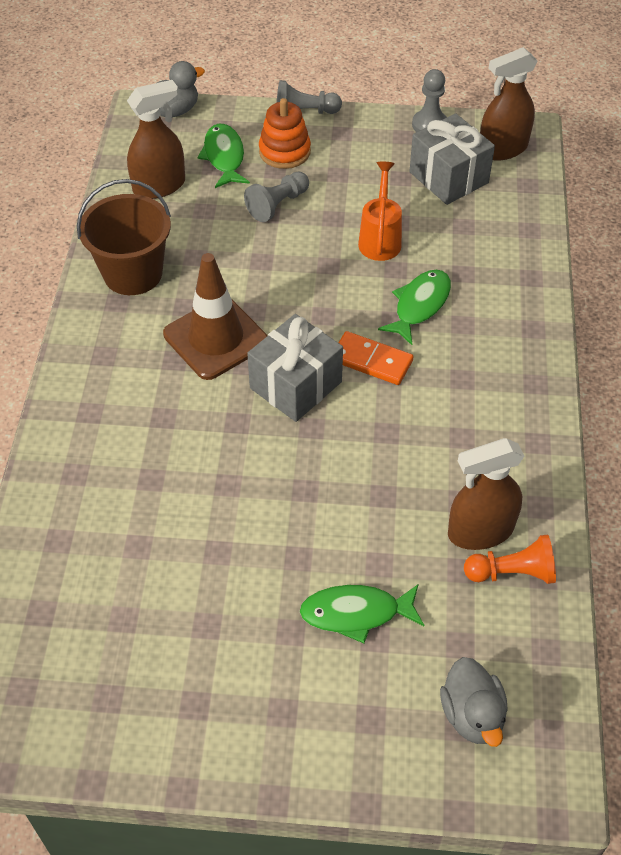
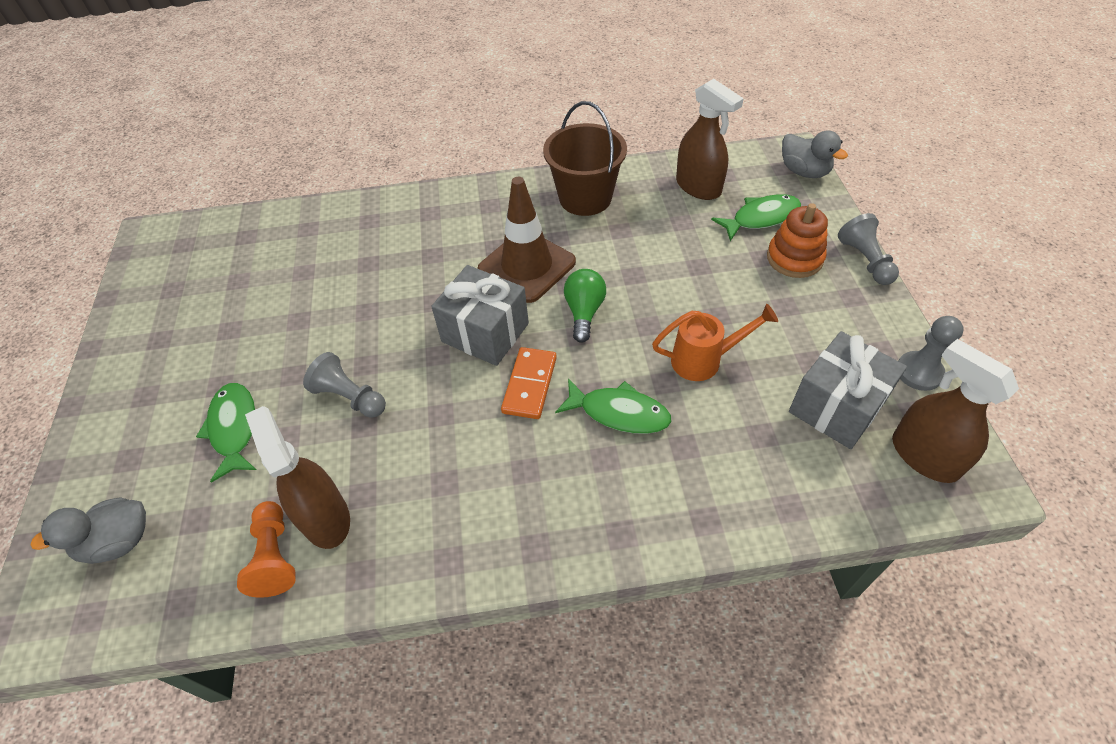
camera: 80 degrees right, 0 degrees up
(277, 205) = (714, 270): grey pawn -> grey pawn (350, 397)
(296, 306) = (584, 312): none -> green light bulb

